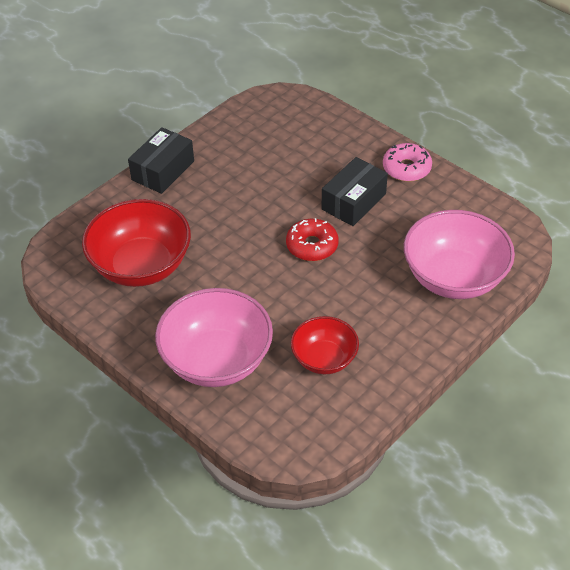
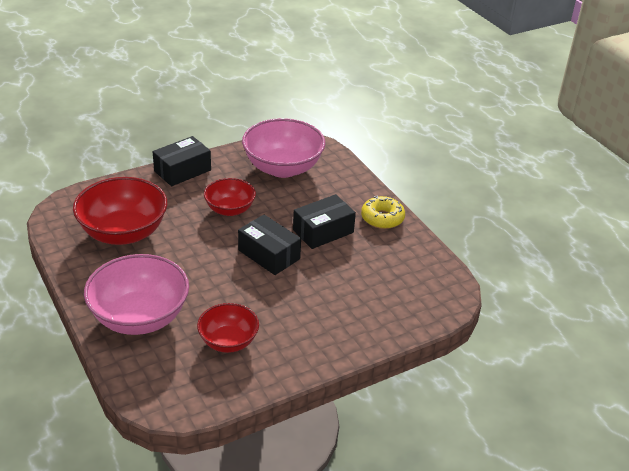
camera: 15 degrees right, 10 degrees down
(241, 204) = (230, 209): none -> red bowl
(312, 246) = (269, 254): red donut -> black box
(406, 168) = (382, 218): pink donut -> yellow donut
(454, 277) = (376, 310): pink bowl -> pink bowl (283, 168)

